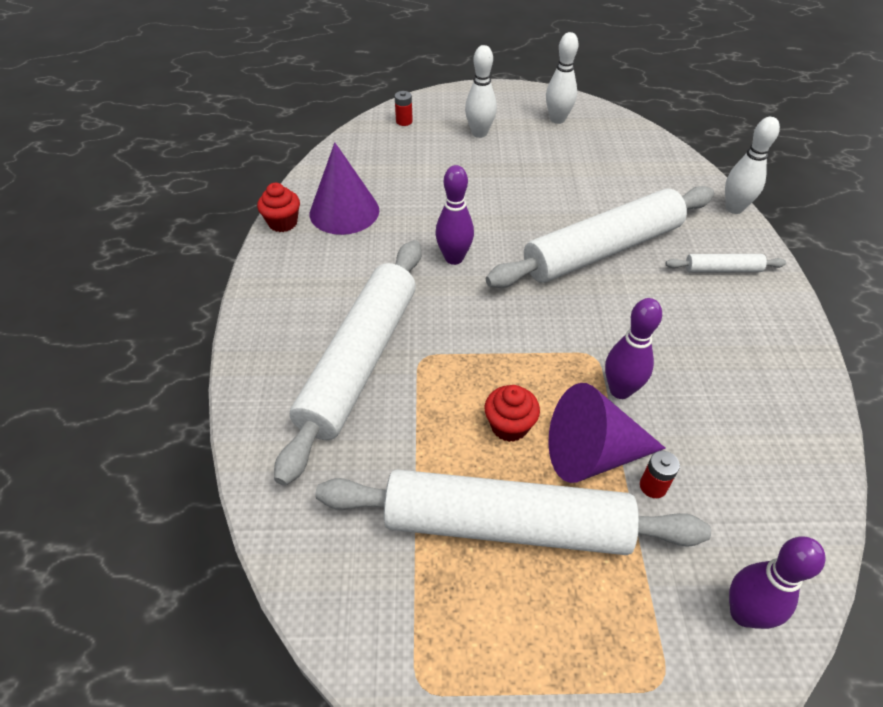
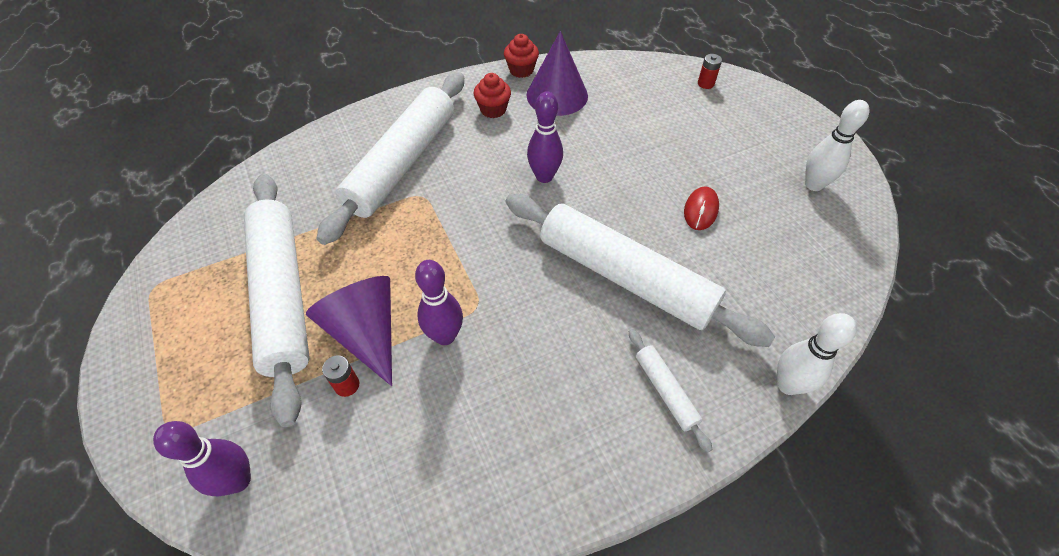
camera: 65 degrees right, 5 degrees up
(359, 361) = (402, 163): white rolling pin -> white rolling pin turned 60 degrees counterclockwise
(479, 133) = (734, 136): white bowling pin -> none
(509, 426) = (374, 270): red cupcake -> red cupcake (493, 110)
(552, 182) = (700, 210): none -> red mouse

